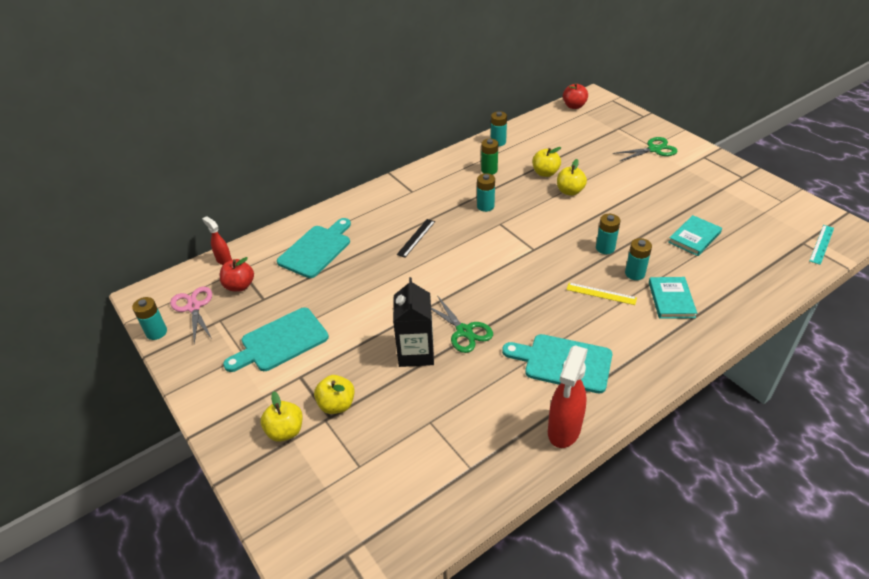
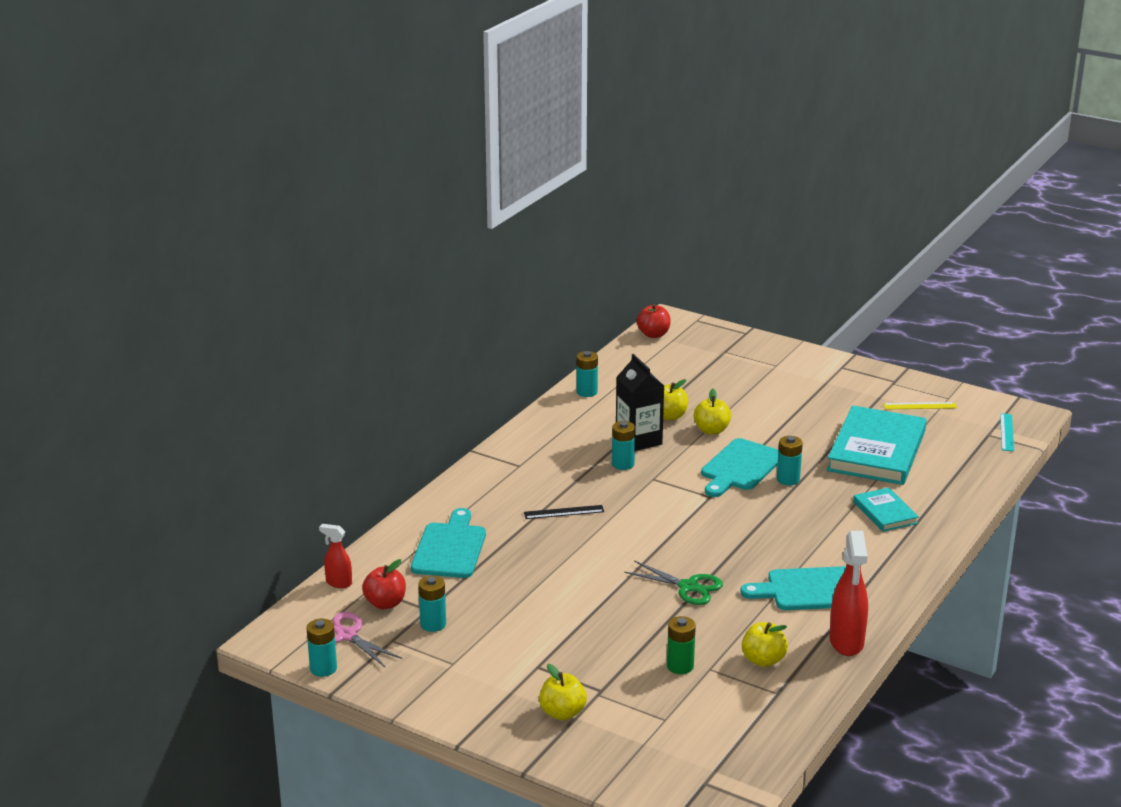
camera: 25 degrees left, 15 degrees down
(280, 341) = (486, 642): turquoise cutting board -> turquoise cutting board (740, 467)
(337, 405) = (600, 679): yellow apple -> yellow apple (763, 660)
(416, 237) = (564, 512): black ruler -> black ruler turned 75 degrees clockwise
(416, 352) = (650, 617): black carton -> black carton (638, 440)
(489, 170) = (598, 425): green battery -> green battery (680, 666)
(601, 294) = (810, 522): yellow ruler -> yellow ruler (920, 406)
(635, 273) = (834, 497): turquoise battery -> turquoise battery (433, 624)
(654, 149) = (780, 368): green scissors -> none
(694, 237) = (876, 451): turquoise book -> turquoise book, size x1.99

